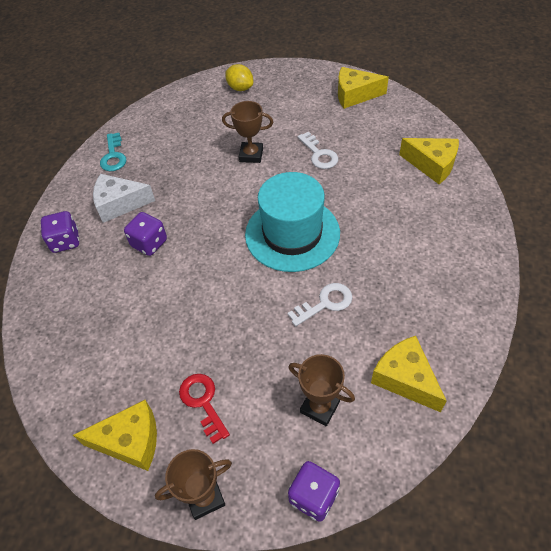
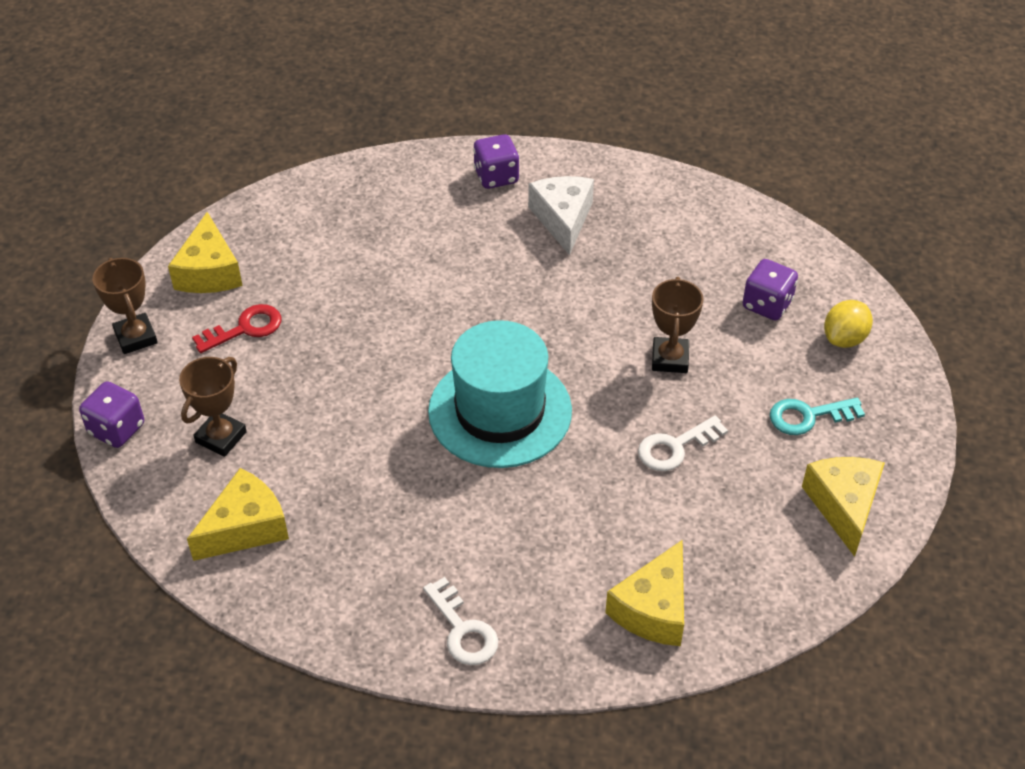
camera: 85 degrees right, 5 degrees down
(113, 156) = (661, 200): turquoise key -> turquoise key (808, 416)
(149, 243) = (489, 257): purple dice -> purple dice (767, 304)
(325, 303) = (372, 447): white key -> white key (463, 630)

